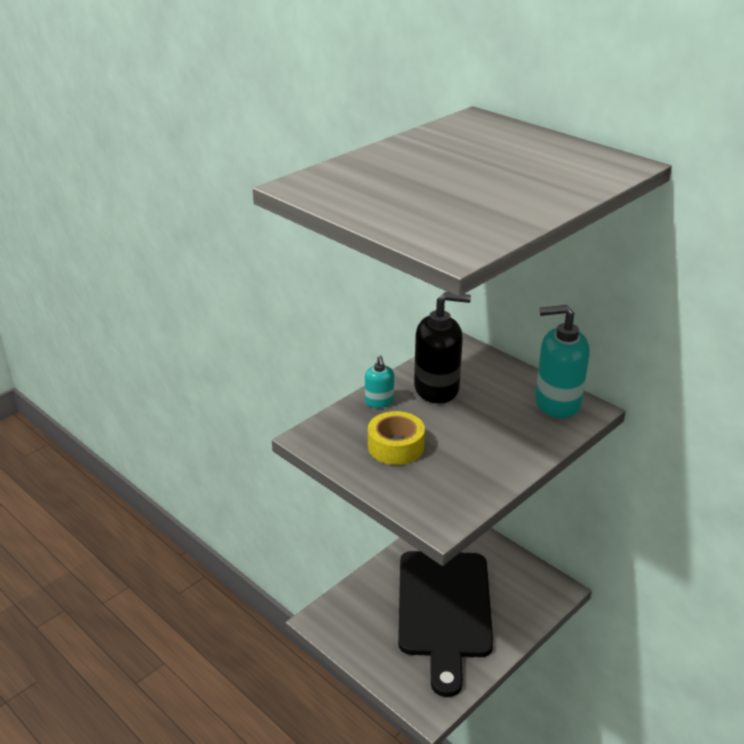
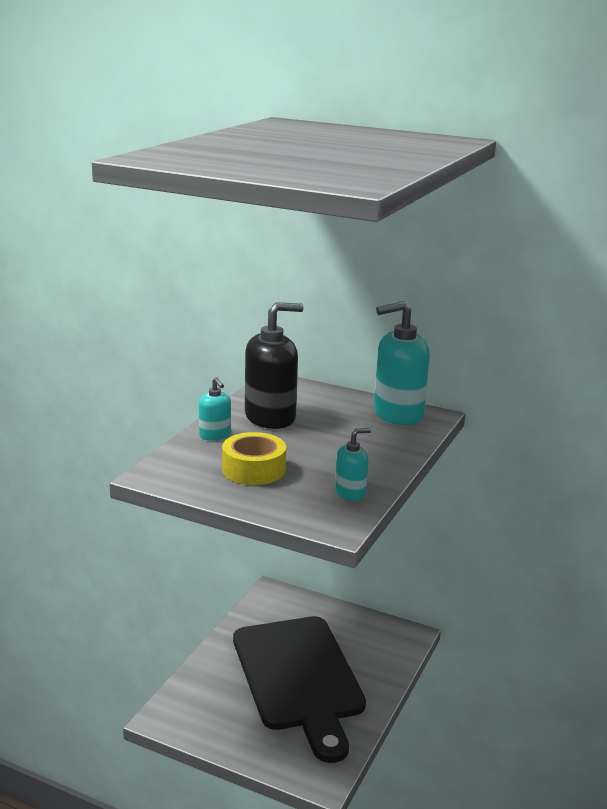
camera: 20 degrees left, 10 degrees down
(468, 488) = (350, 493): none -> turquoise soap dispenser

